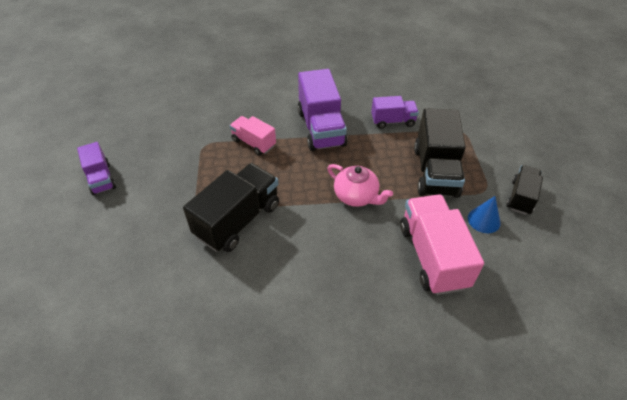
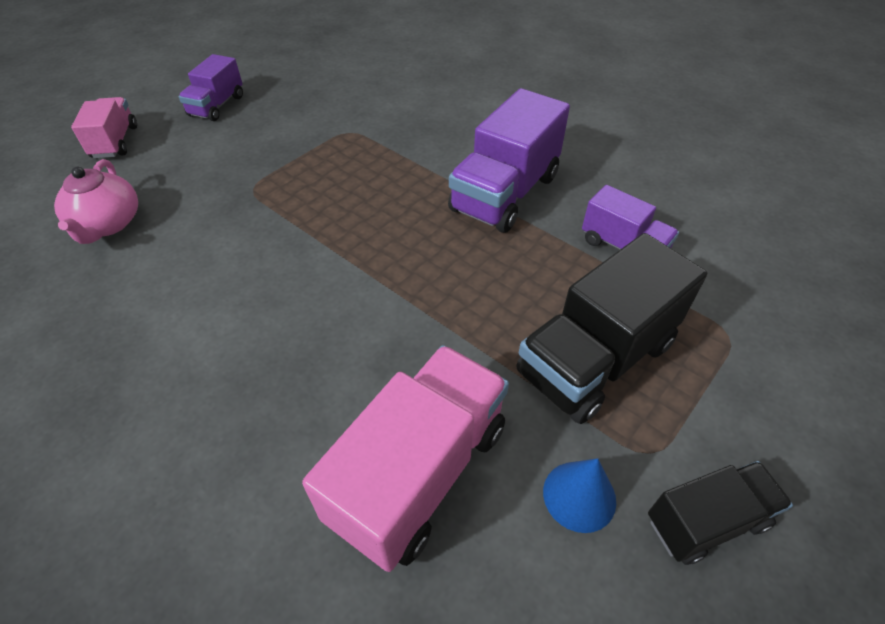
camera: 45 degrees right, 0 degrees up
(238, 220) = (265, 229): black truck -> none
(253, 143) = (401, 161): pink truck -> pink truck (115, 142)
(356, 196) = (431, 305): pink teapot -> pink teapot (108, 224)

